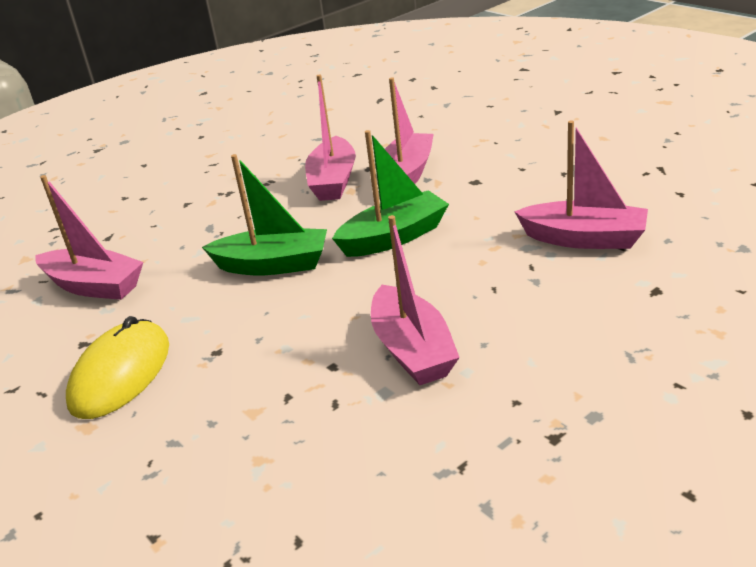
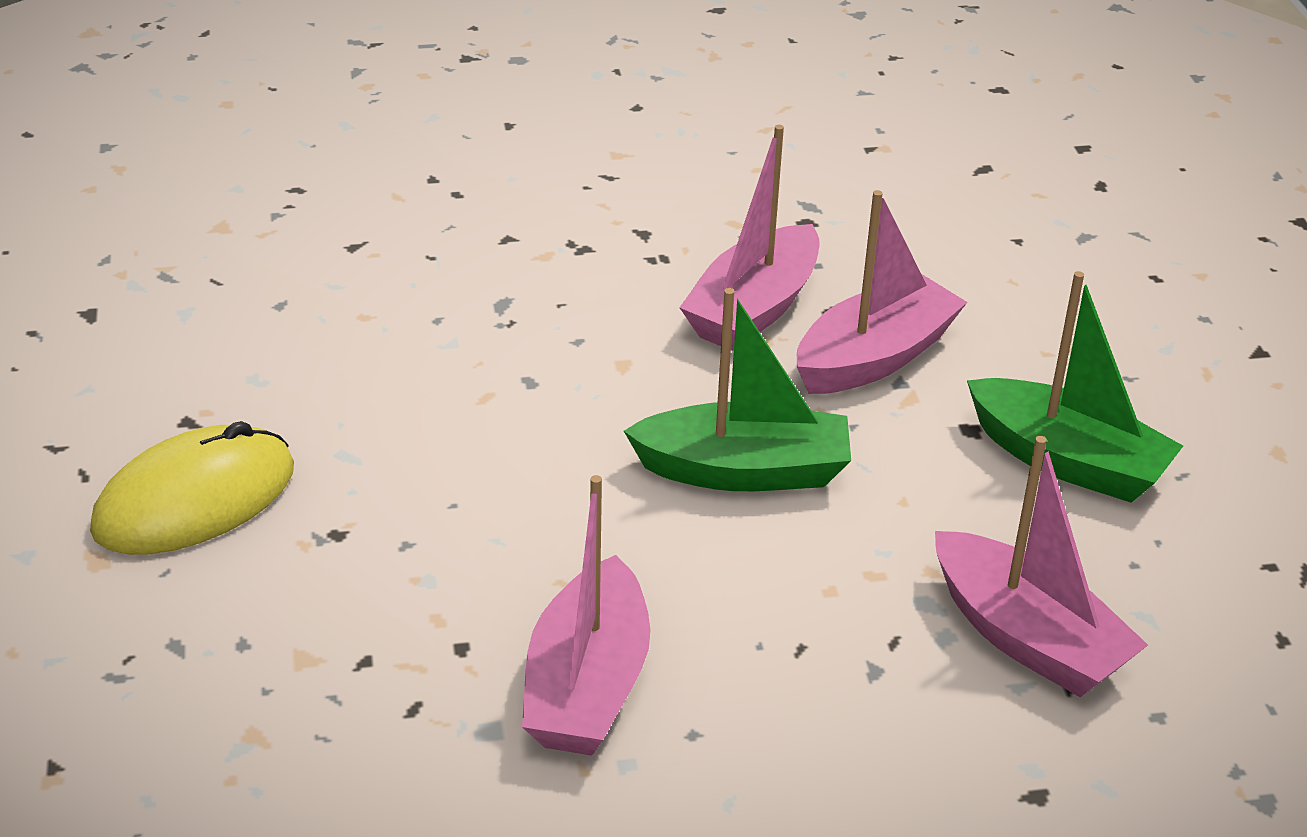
camera: 25 degrees right, 5 degrees up
(94, 286) = (271, 328): pink boat -> none
(273, 265) = (531, 425): green boat -> green boat (1068, 461)

